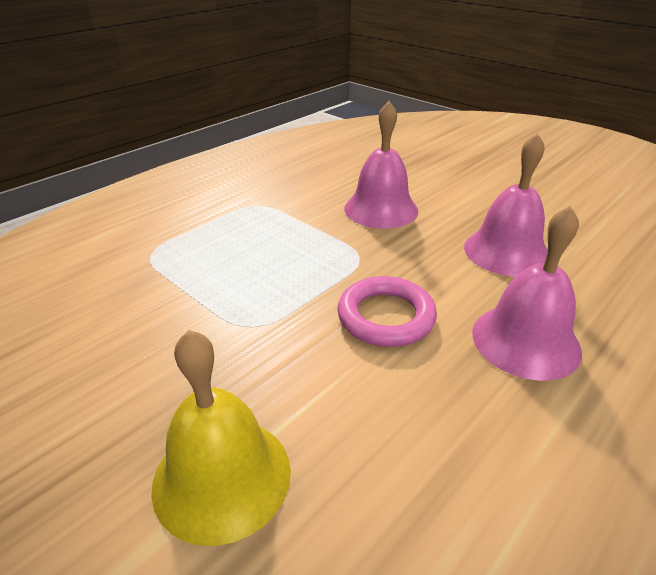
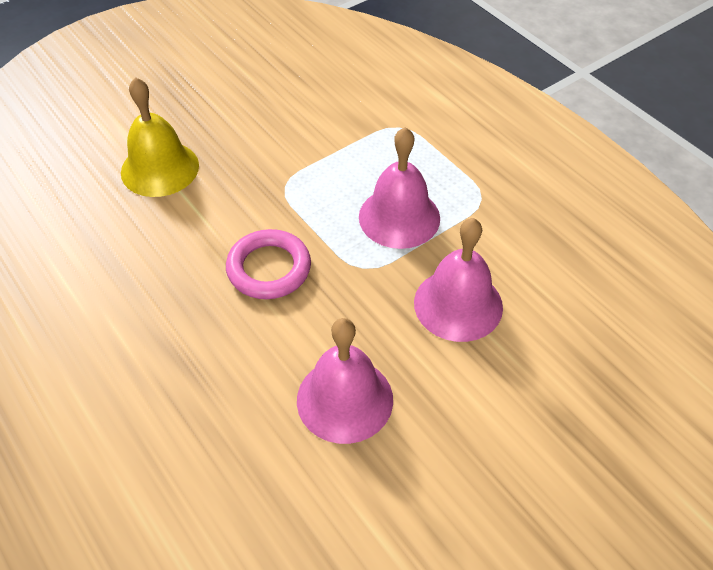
camera: 100 degrees right, 15 degrees up
(525, 341) = (208, 357): pink bell -> pink bell (399, 217)

